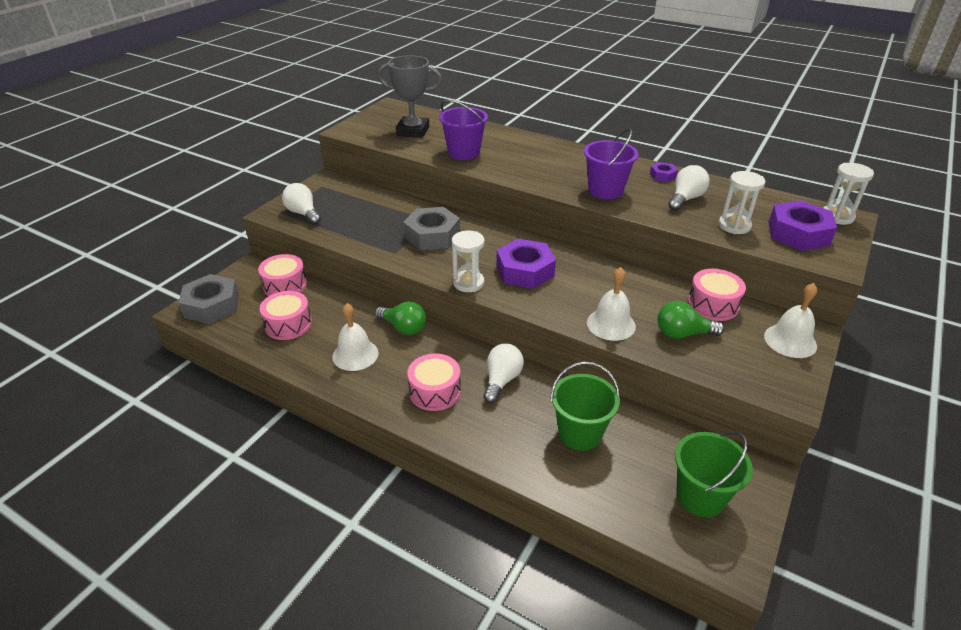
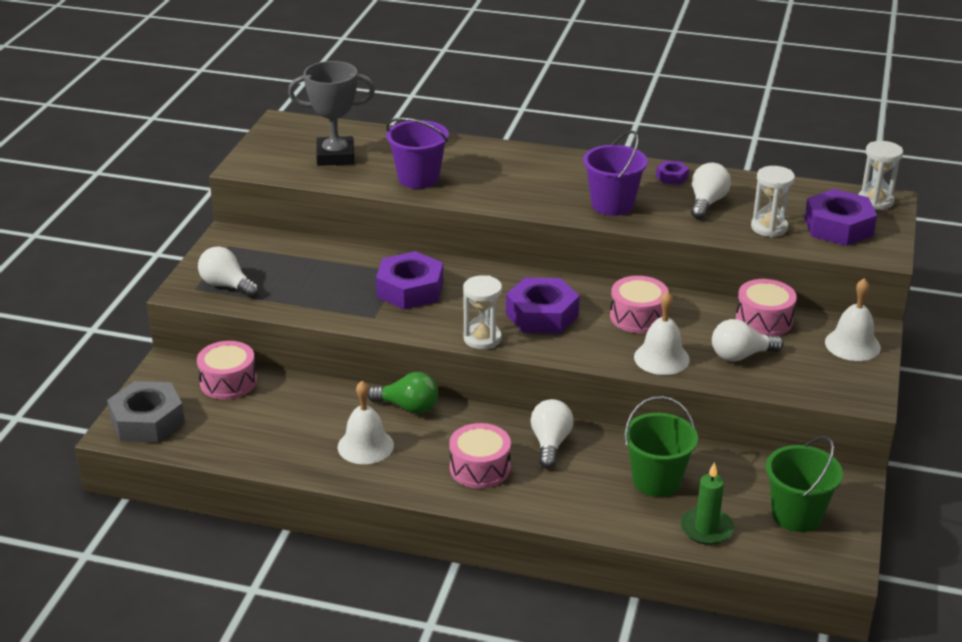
camera: 15 degrees left, 5 degrees down
(288, 324) = (262, 427): pink drum -> pink drum (638, 317)
(432, 235) = (410, 289): grey nut -> purple nut
(609, 492) = (706, 528): none -> green candle
(682, 334) = (741, 356): green light bulb -> white light bulb

